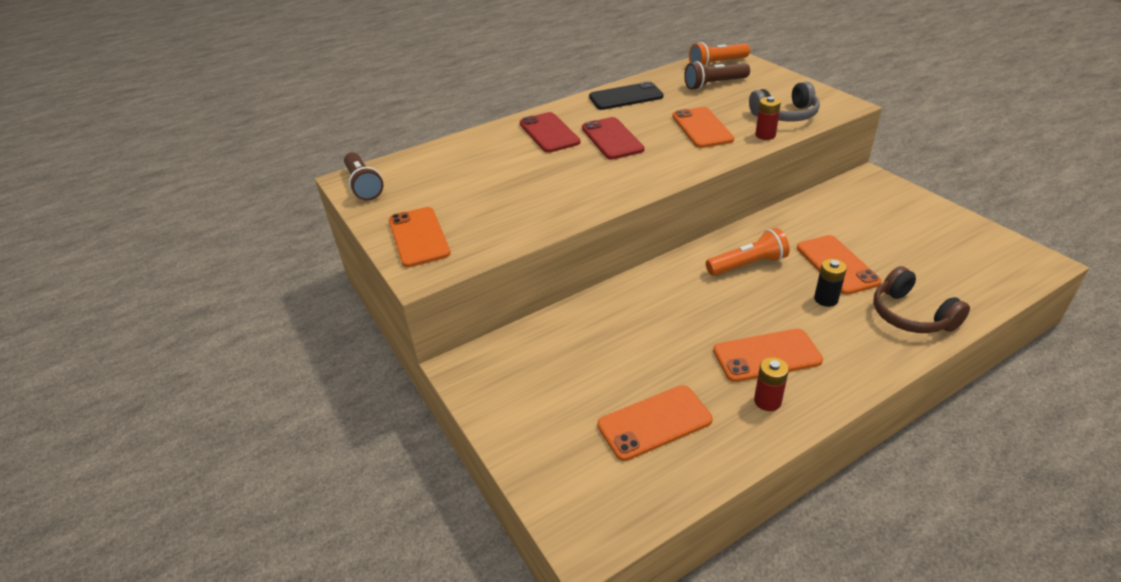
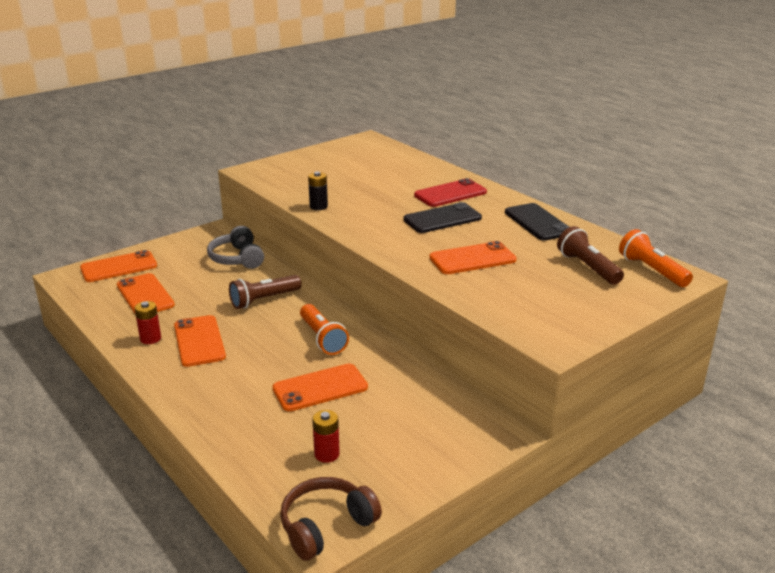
camera: 80 degrees right, 10 degrees down
(363, 185) = (359, 143): brown flashlight -> brown flashlight (264, 300)
(418, 237) = (290, 165): orange phone -> orange phone (119, 267)
(612, 139) = (442, 219): red phone -> black phone
(765, 135) = (461, 291): red battery -> red battery (327, 454)
(785, 115) = (515, 305): grey headphones -> grey headphones (237, 258)
(826, 299) = (266, 376): black battery -> black battery (318, 206)
(911, 315) = (236, 422): brown headphones -> brown headphones (326, 526)

